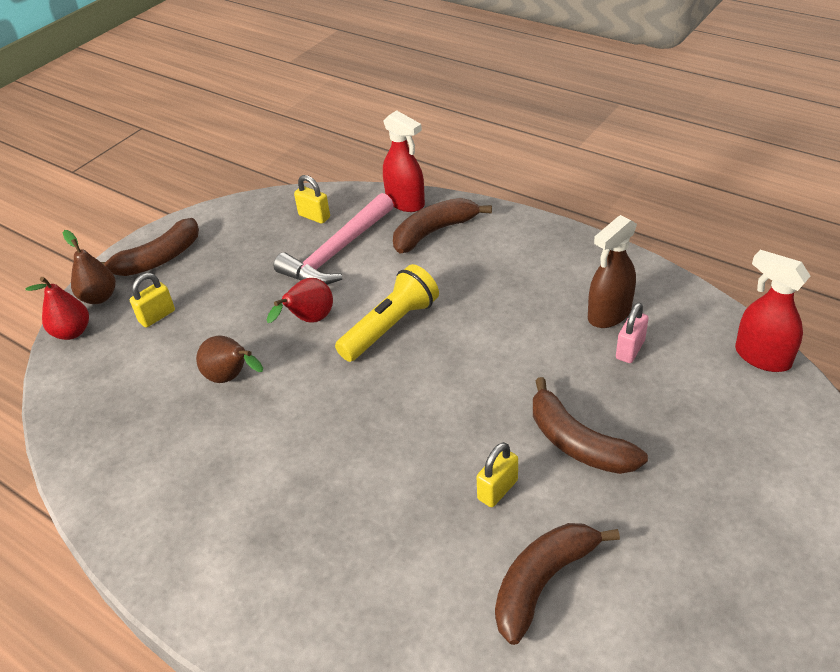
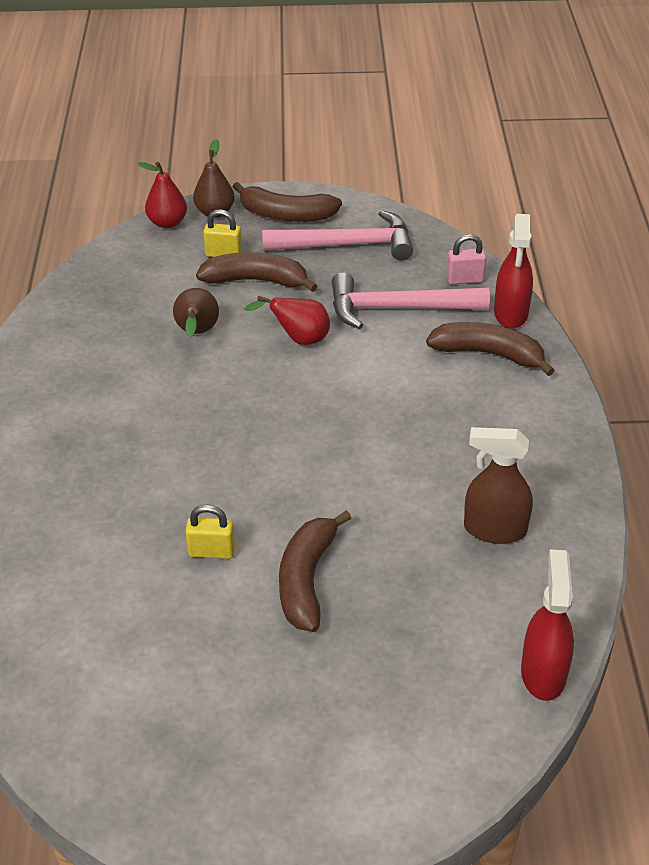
camera: 50 degrees right, 0 degrees up
(236, 244) = (347, 245): none -> pink hammer
(314, 216) = (429, 269): yellow padlock -> none
(390, 327) = (337, 391): yellow flashlight -> none
(543, 582) = (140, 624): brown banana -> brown banana (256, 281)
(630, 349) = (458, 566): pink padlock -> pink padlock (465, 279)

